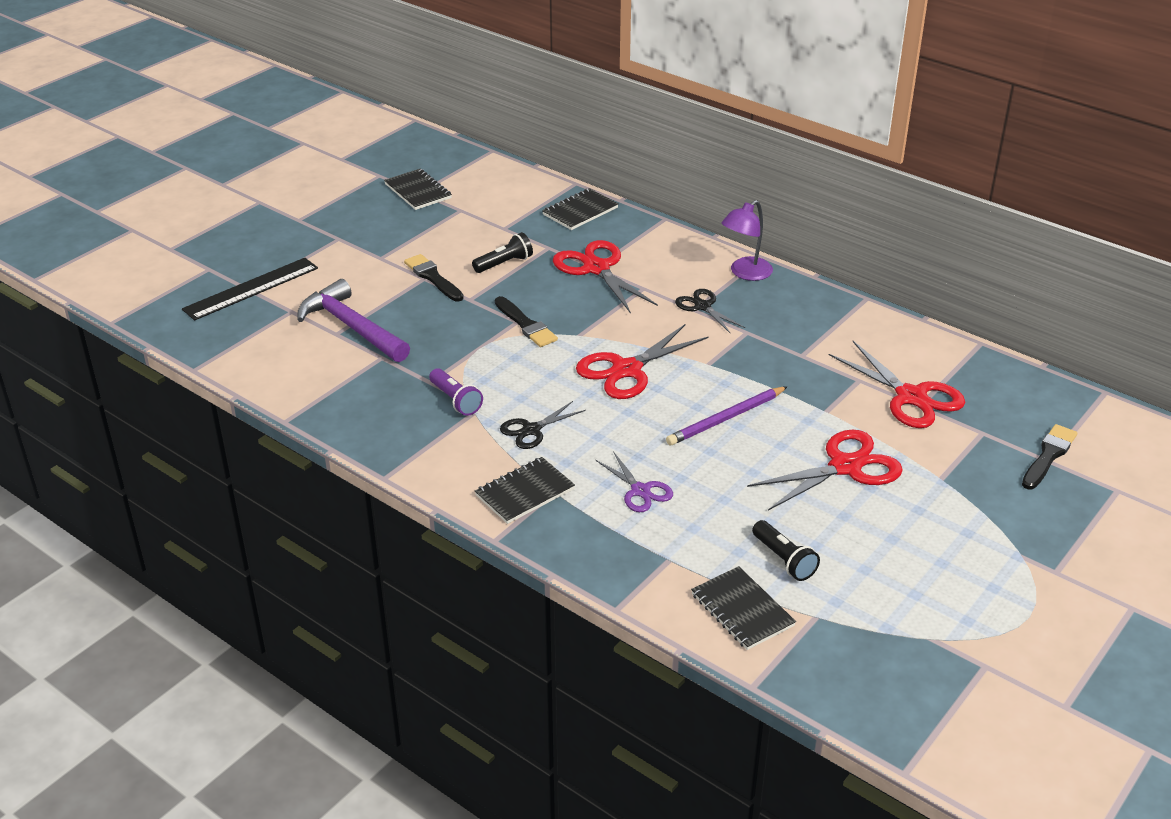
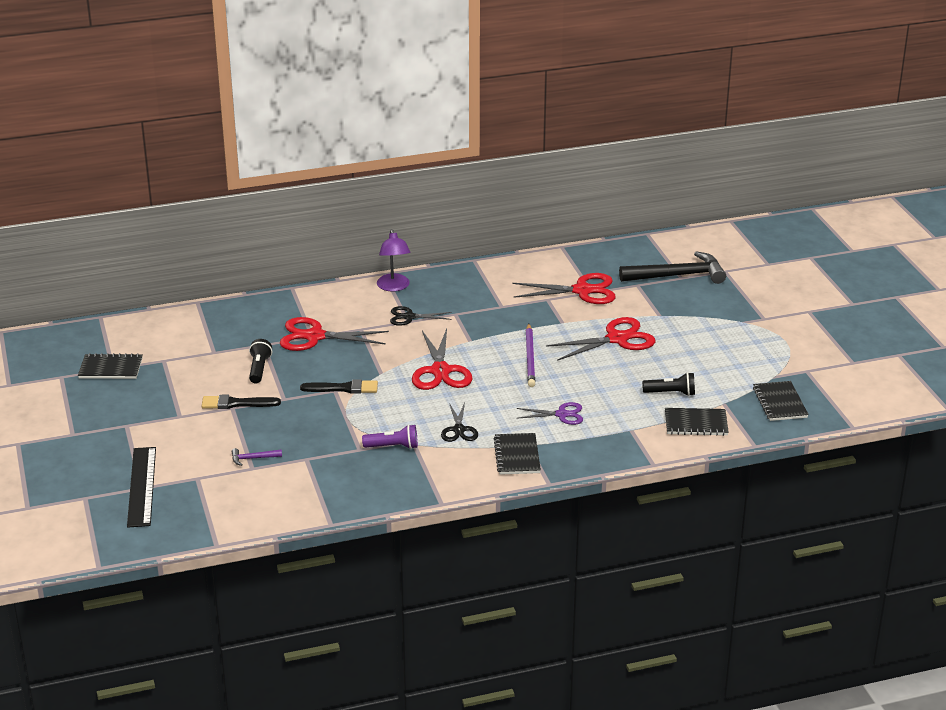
camera: 55 degrees left, 5 degrees down
(352, 327) = (253, 458): purple hammer -> purple hammer, size x0.42
(580, 211) = (236, 314): black notebook -> black notebook (779, 403)
(846, 467) = (617, 339): red scissors -> red scissors turned 60 degrees clockwise
(1048, 456) = (678, 276): black brush -> black hammer

